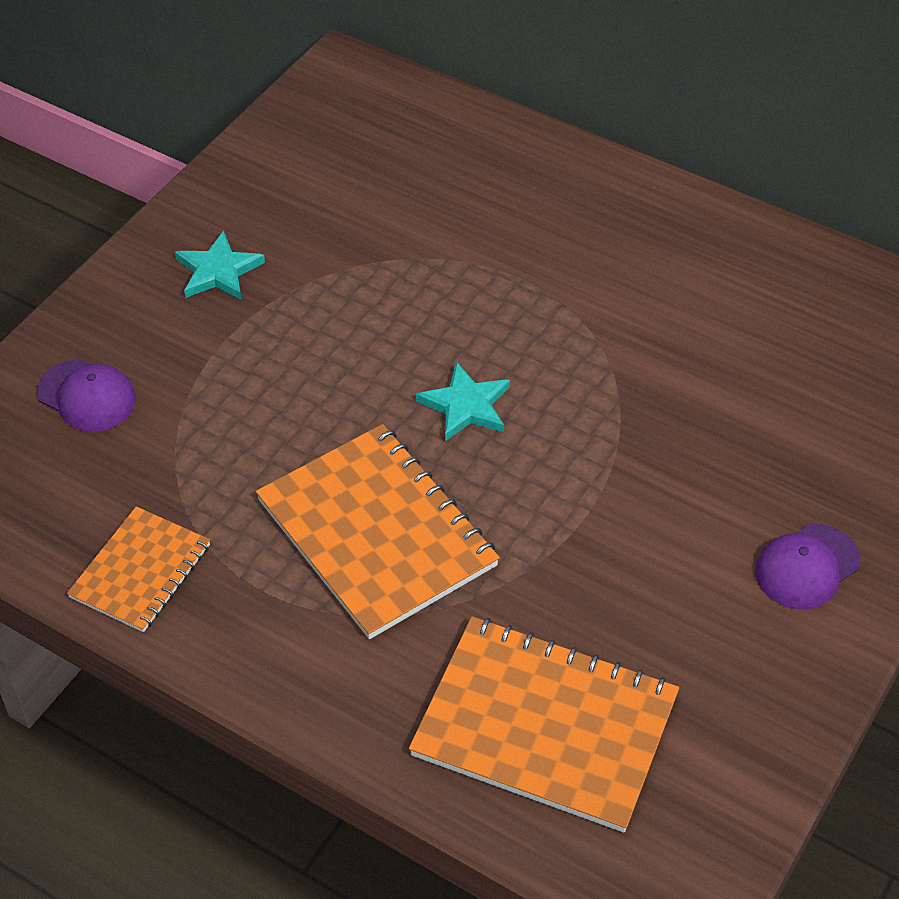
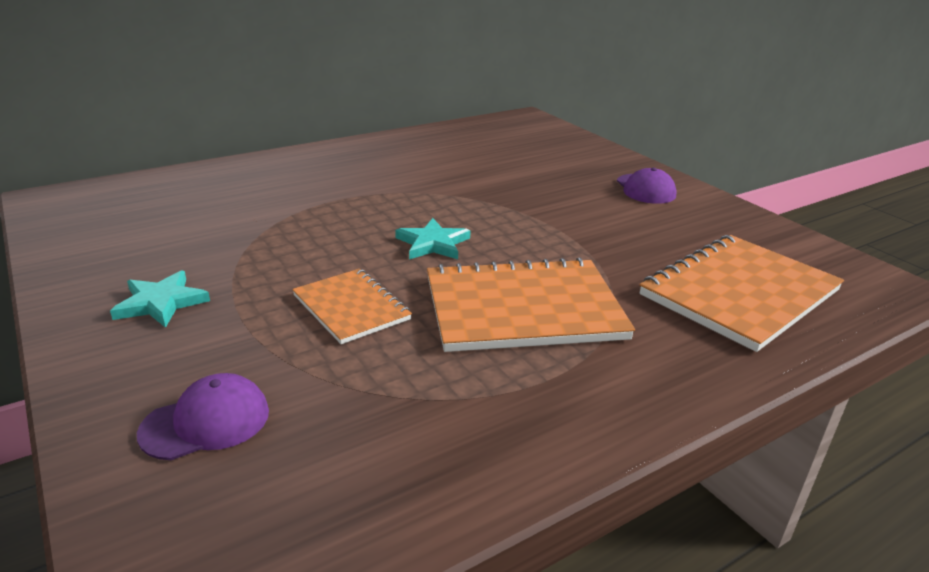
camera: 65 degrees left, 20 degrees down
(140, 571) = (474, 449): orange notebook -> orange notebook (351, 307)

